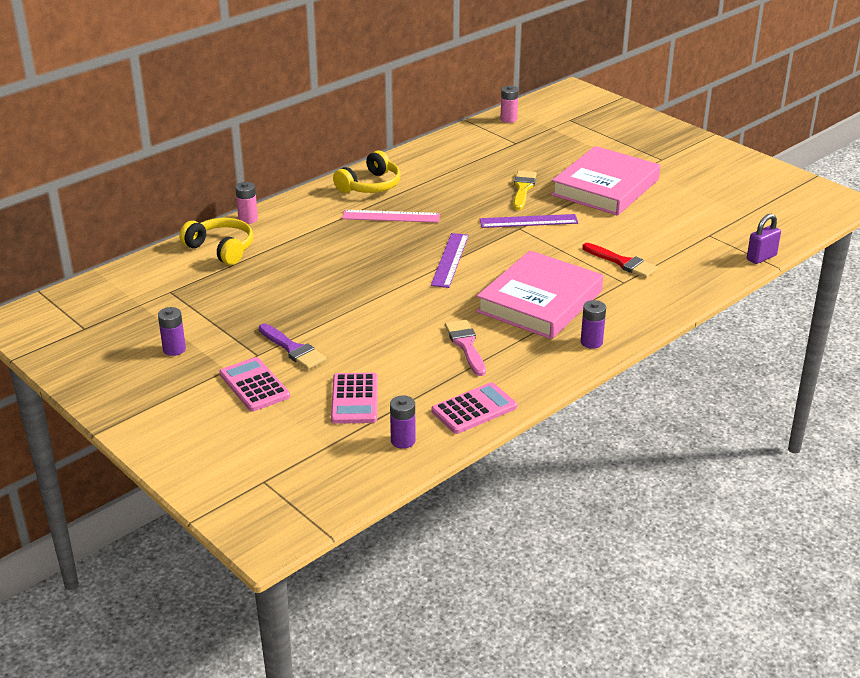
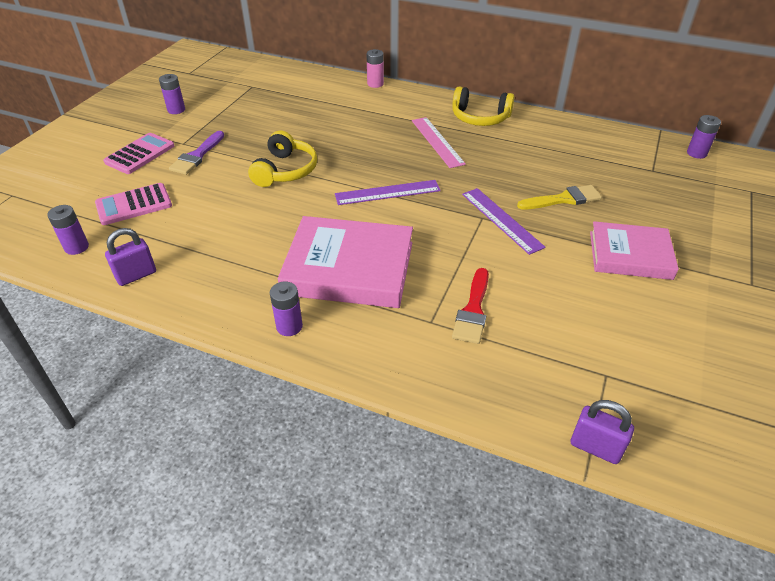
camera: 65 degrees right, 10 degrees up
(221, 249) = (323, 87): yellow headphones -> yellow headphones (285, 170)
(466, 345) = (243, 241): pink brush -> none
(474, 409) = (136, 275): pink calculator -> purple padlock
(508, 119) = (696, 153): pink battery -> purple battery
(605, 187) = (630, 255): pink book -> pink book, size x0.66

